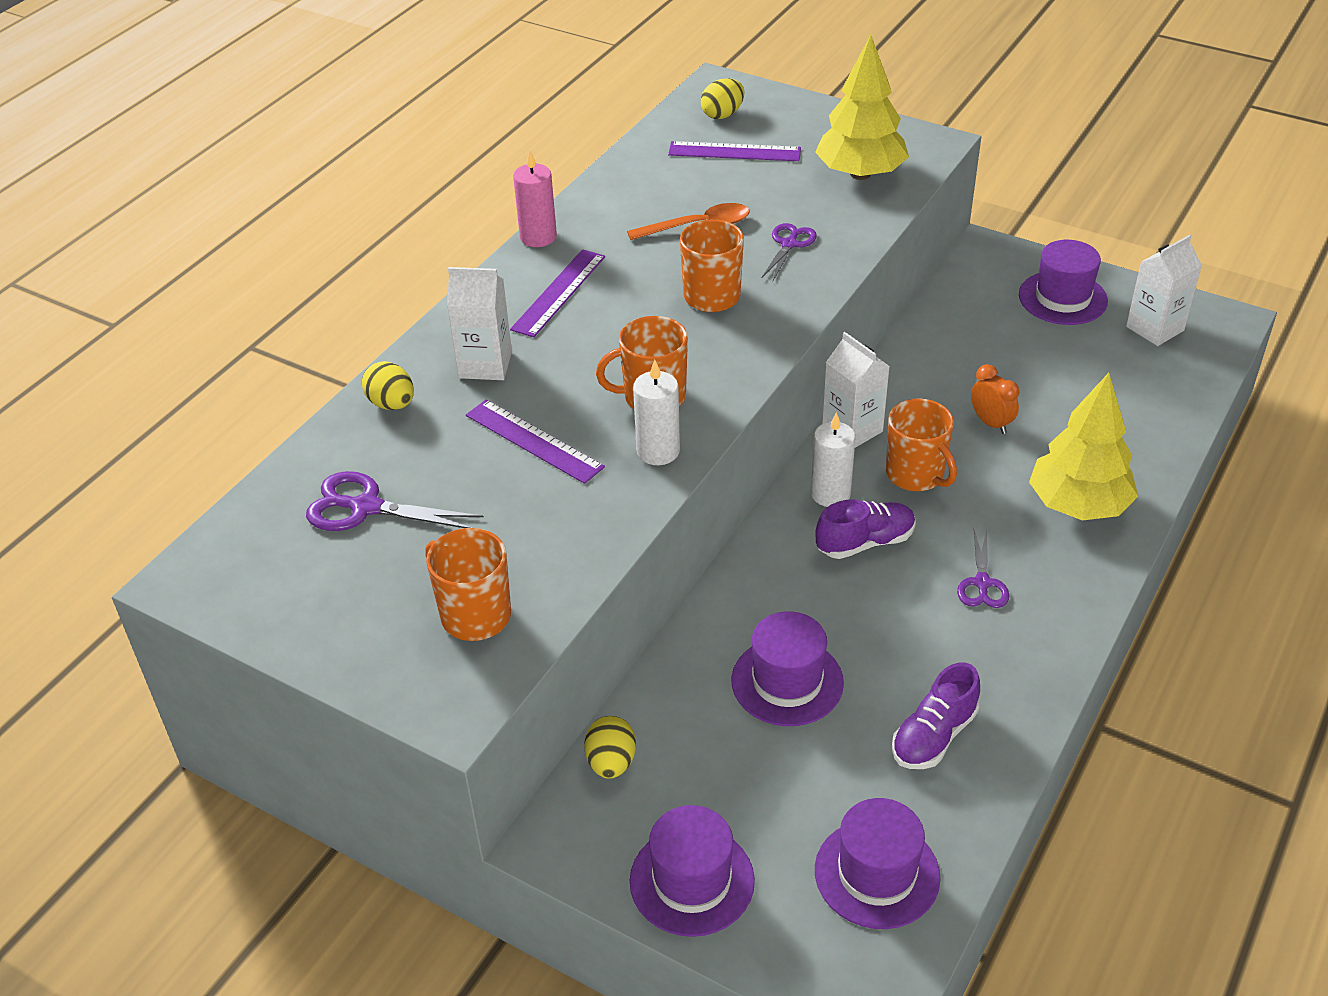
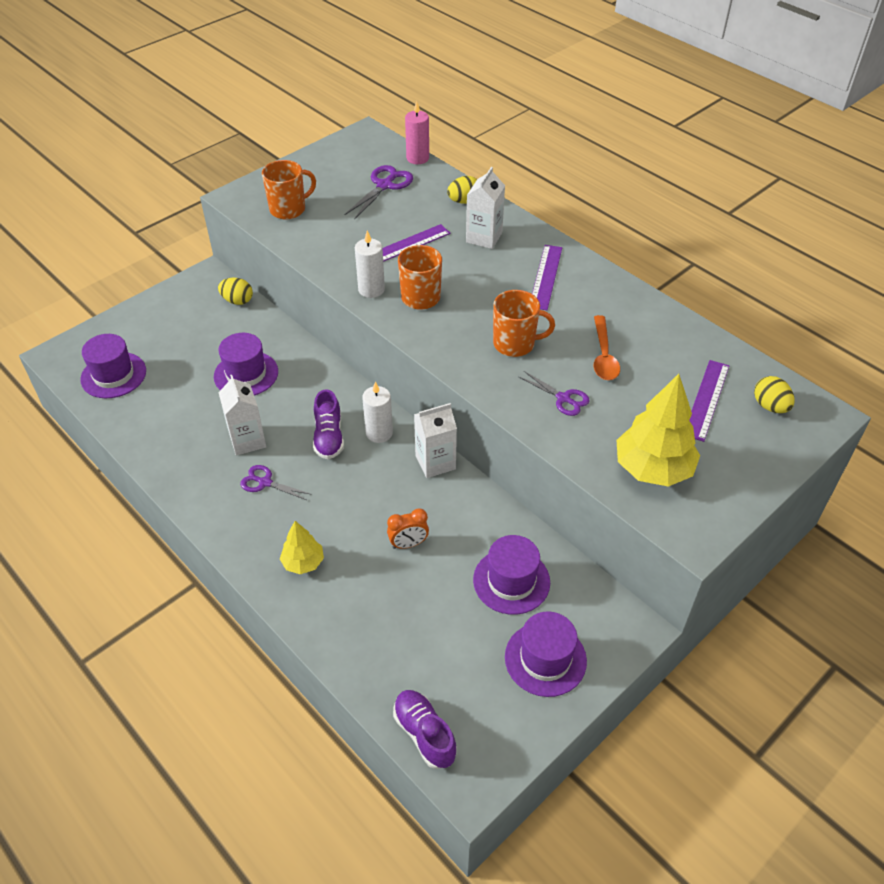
camera: 105 degrees right, 5 degrees up
(538, 237) = (614, 277): pink candle -> pink candle (417, 158)
(559, 292) = (545, 277): purple ruler -> purple ruler turned 60 degrees clockwise
(692, 881) = (156, 313): purple hat -> purple hat (511, 581)
(916, 475) = (376, 482): orange mug -> none
(934, 736) = (173, 422): purple shoe -> purple shoe (424, 734)
(1078, 505) = (303, 562): yellow tree -> yellow tree, size x0.55
(1155, 328) = (479, 714): white carton -> white carton (247, 440)

